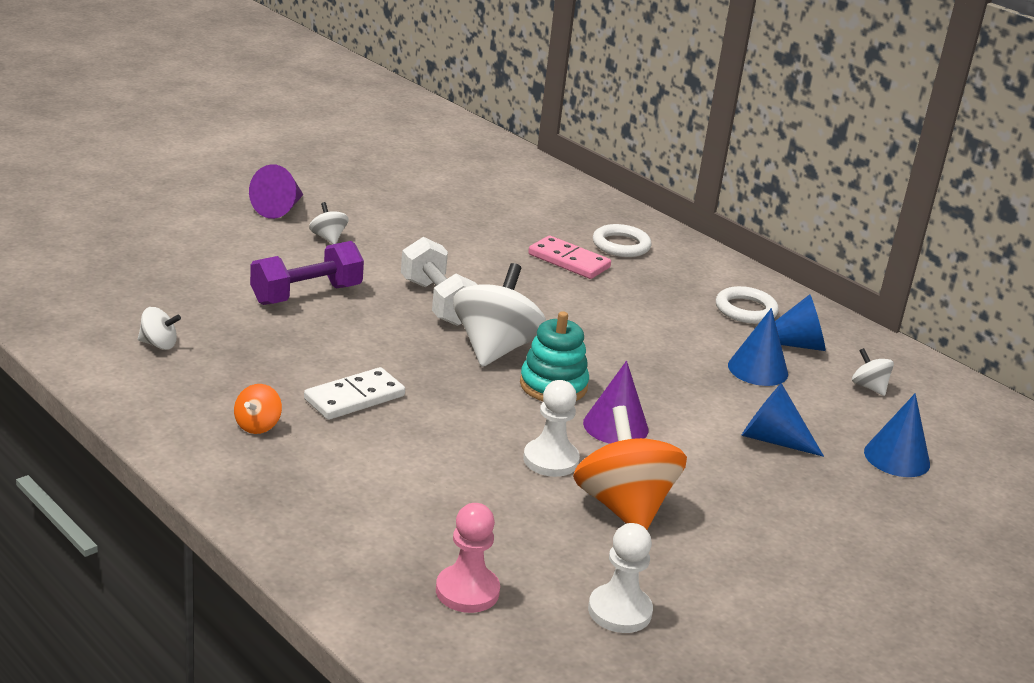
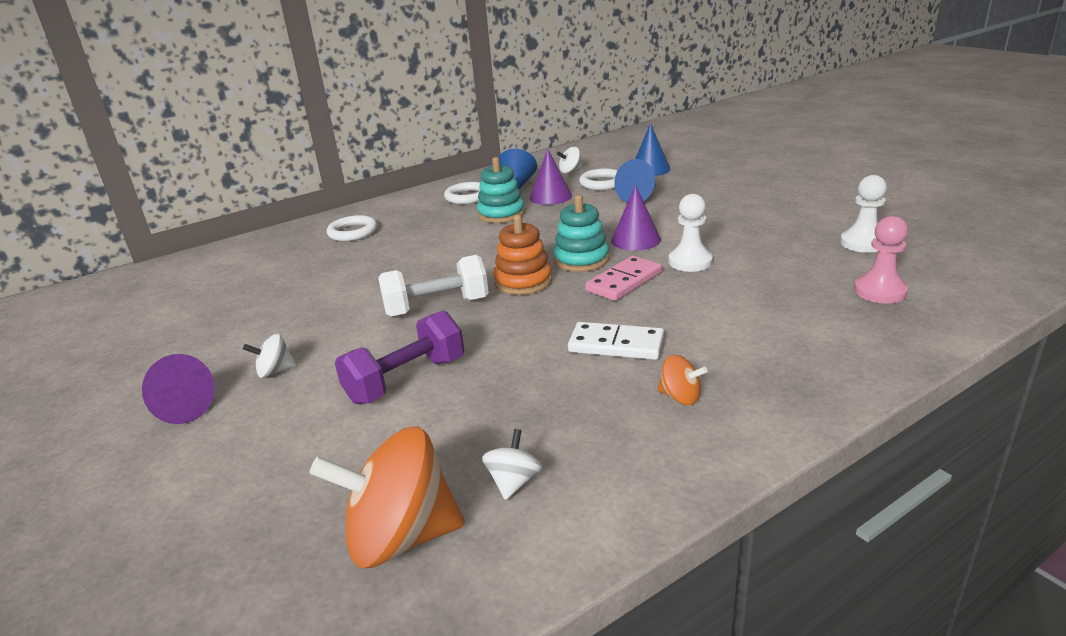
camera: 75 degrees left, 0 degrees up
(306, 295) = (406, 380): purple dumbbell -> purple dumbbell turned 75 degrees clockwise
(354, 398) = (616, 345): white domino -> white domino turned 45 degrees counterclockwise
(495, 349) = (523, 281): white spinning top -> orange stacking toy
(569, 261) = (373, 251): pink domino -> pink domino (624, 281)
(624, 507) = (740, 239): orange spinning top -> orange spinning top (401, 537)
(689, 334) = (501, 214): none -> turquoise stacking toy
(758, 369) = (551, 197): blue cone -> purple cone
(822, 412) = (602, 183): none -> white ring

